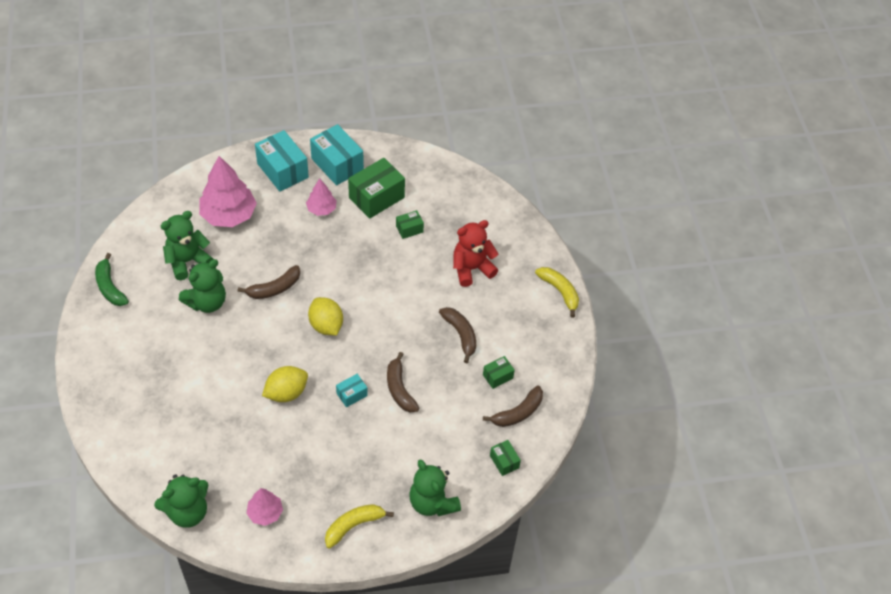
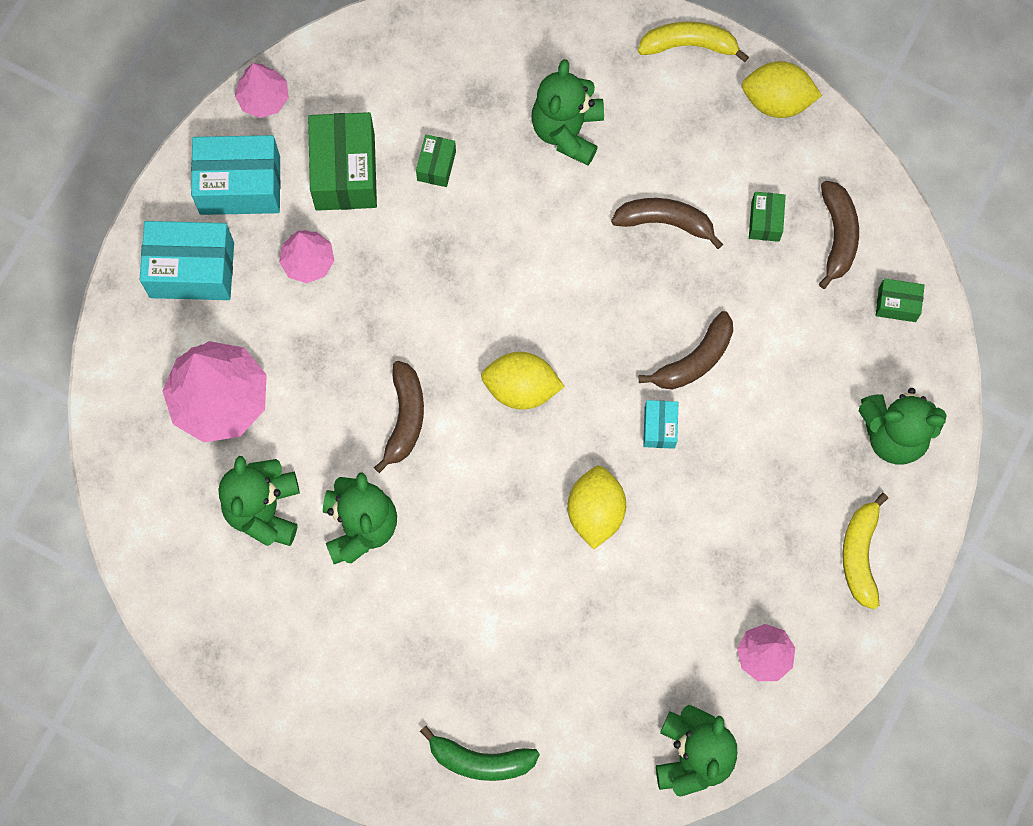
camera: 50 degrees left, 20 degrees up
(110, 287) = (230, 648): green banana -> green banana (480, 760)
(386, 149) = (264, 98): none -> pink tree
(399, 389) = (695, 360): brown banana -> brown banana turned 60 degrees counterclockwise
(472, 269) = (567, 131): red teddy bear -> green teddy bear
(565, 344) = (777, 101): none -> yellow lemon

